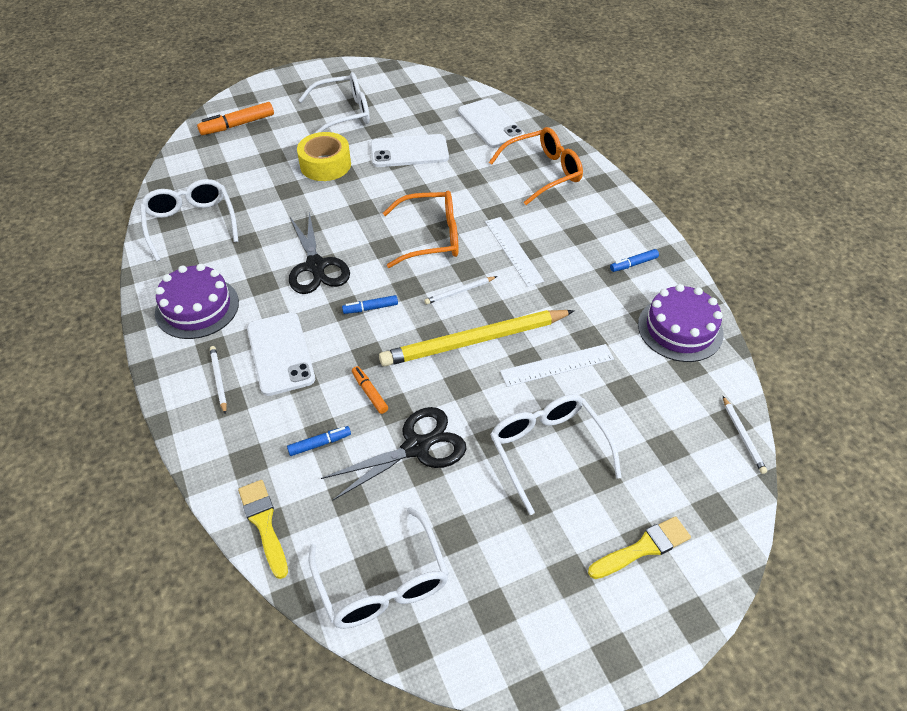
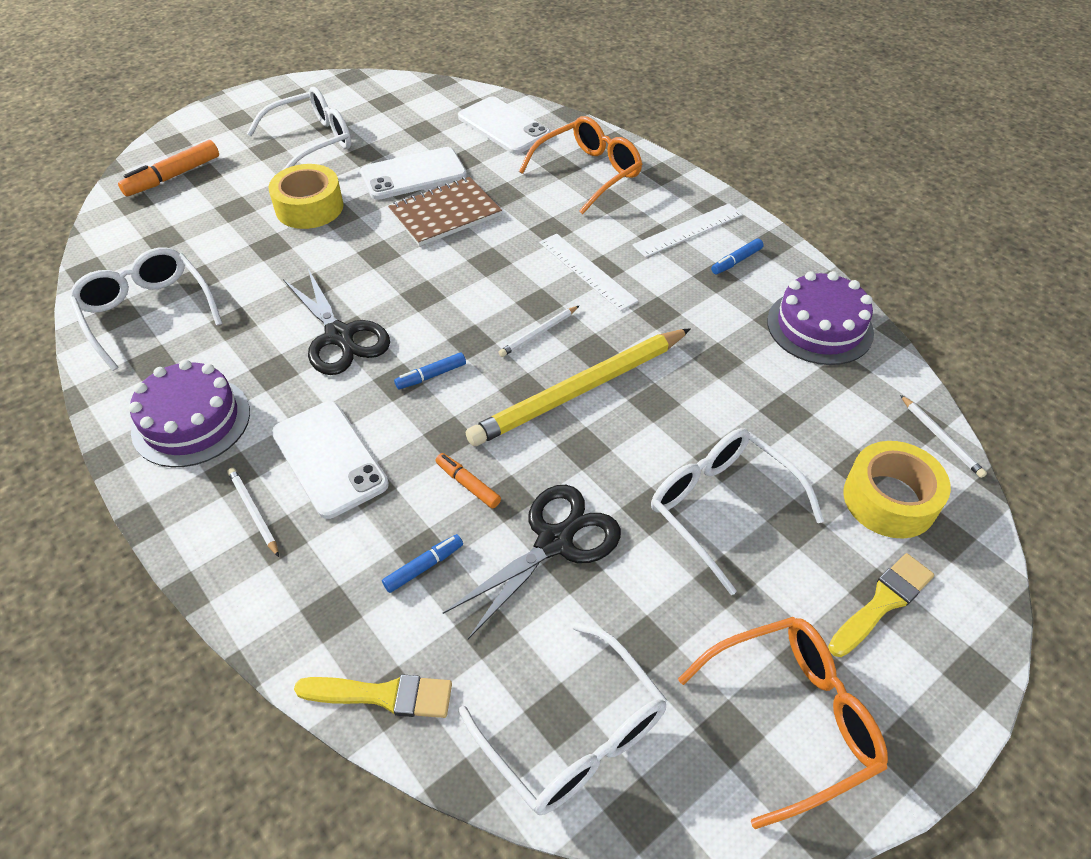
camera: 15 degrees left, 0 degrees up
(264, 524) = (383, 695): yellow brush -> yellow brush turned 135 degrees clockwise
(422, 186) = (445, 213): none -> brown notebook
(431, 237) = (479, 273): orange glasses -> orange glasses (792, 718)
(557, 365) = (692, 399): white ruler -> white ruler (688, 230)
(680, 473) = (889, 499): none -> yellow tape

